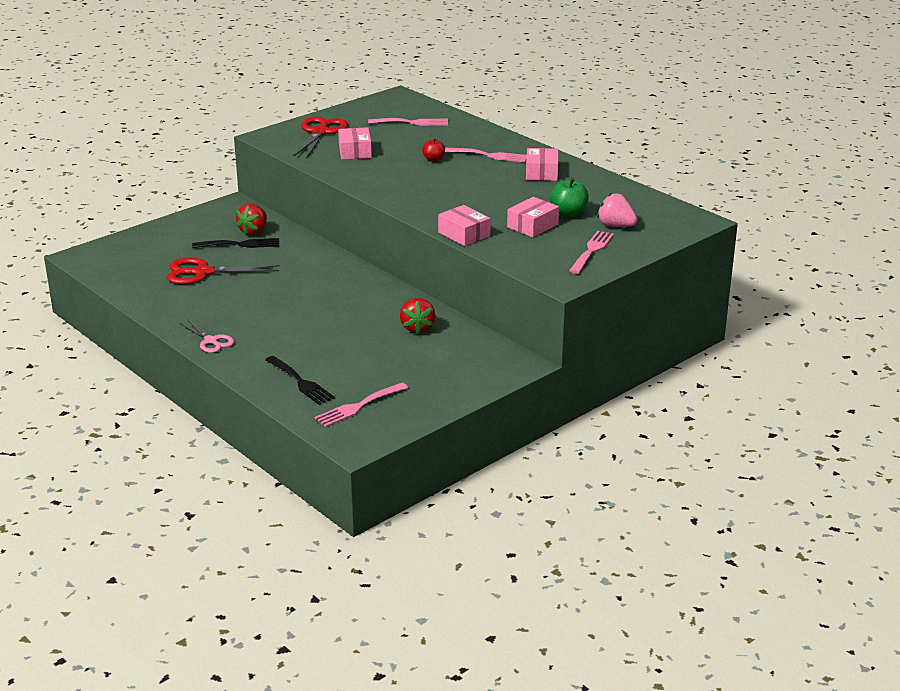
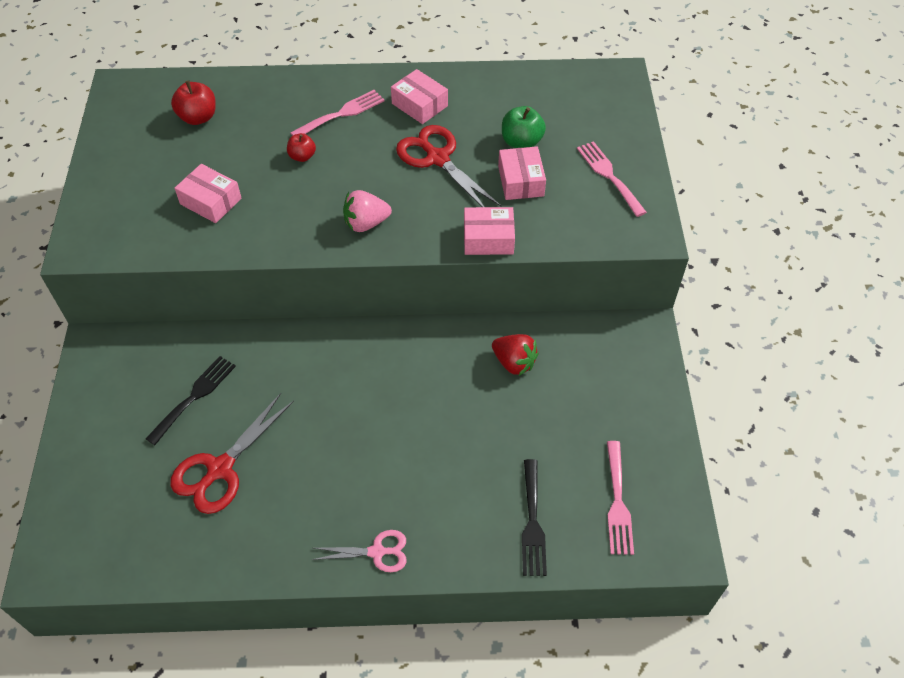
camera: 50 degrees left, 25 degrees up
(253, 231) = (178, 367): red strawberry -> none
(301, 382) = (532, 522): black fork -> black fork turned 90 degrees clockwise
(320, 132) = (128, 199): red scissors -> red scissors (437, 158)
(412, 122) = (198, 117): pink fork -> red apple
(615, 226) = (577, 130): pink strawberry -> pink strawberry (366, 223)

